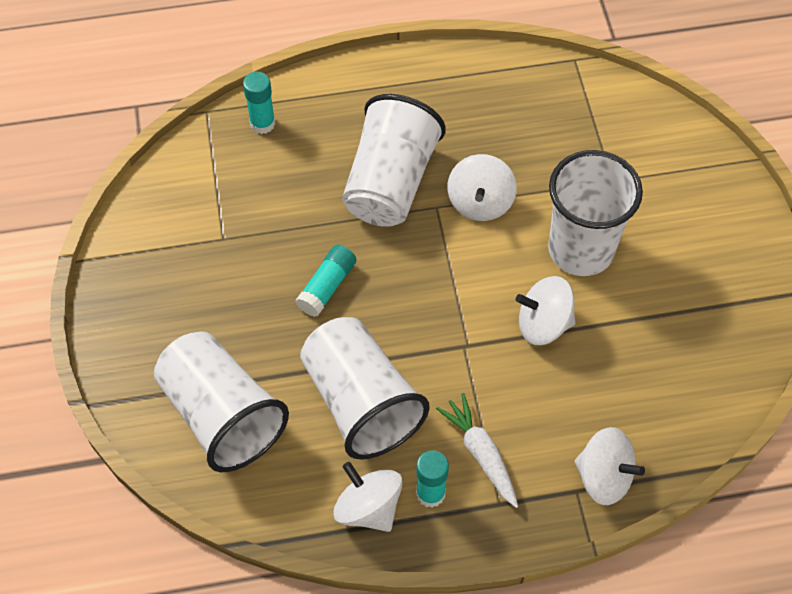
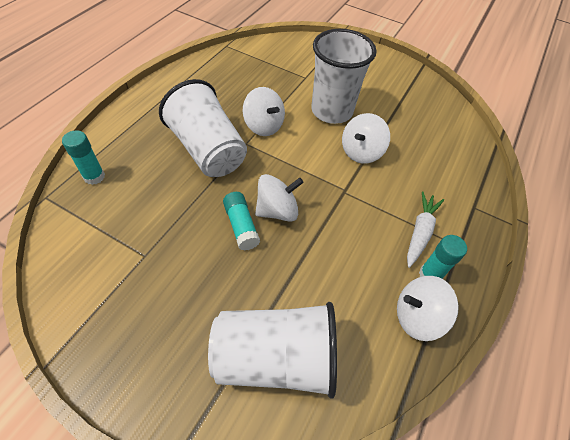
camera: 55 degrees left, 5 degrees down
(361, 402) = (337, 266): white cup -> none
(480, 453) = (420, 232): white carrot -> white carrot turned 105 degrees clockwise
(604, 477) = (473, 191): white spinning top -> white spinning top (277, 210)

